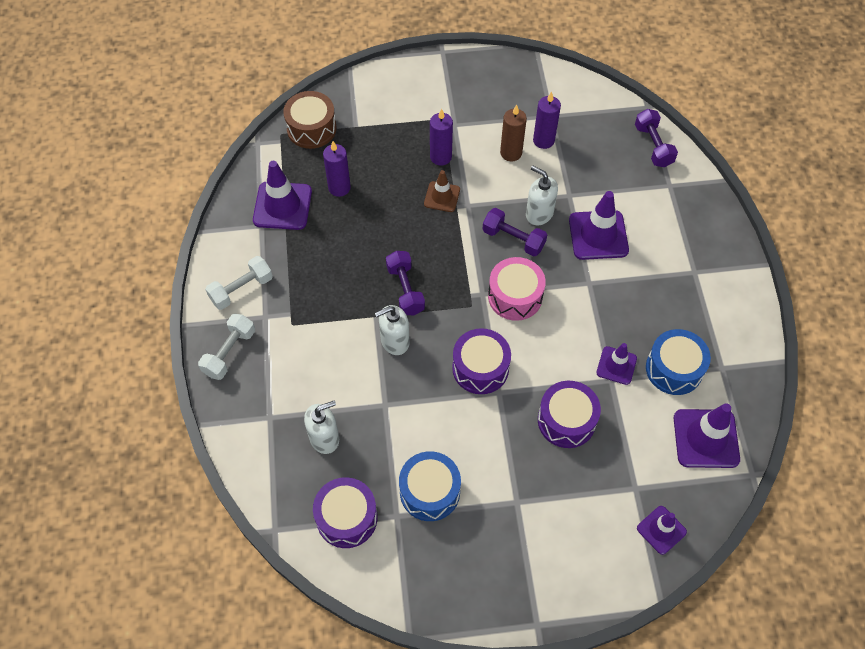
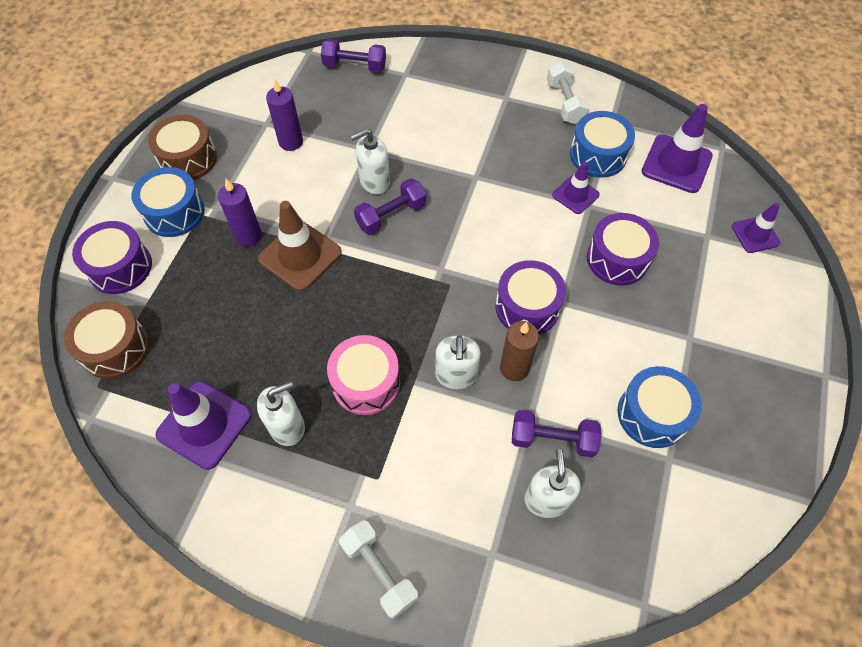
camera: 65 degrees left, 0 degrees up
(241, 289) = (295, 521): white dumbbell -> white dumbbell (565, 102)
(303, 254) = (287, 427): none -> white soap dispenser
(339, 188) = (220, 351): purple candle -> none
(347, 518) = (656, 514): purple drum -> purple drum (120, 267)
(405, 289) = (396, 338): purple dumbbell -> purple dumbbell (552, 439)
(434, 103) = (174, 212): none -> blue drum
(442, 197) = (300, 256): brown traffic cone -> brown traffic cone, size x1.67
(486, 85) = (188, 159): none -> brown drum
(511, 153) = (287, 174): brown candle -> brown candle (514, 368)
(515, 296) = (459, 242): pink drum -> pink drum (366, 383)
(598, 235) = (427, 147): purple traffic cone -> none

